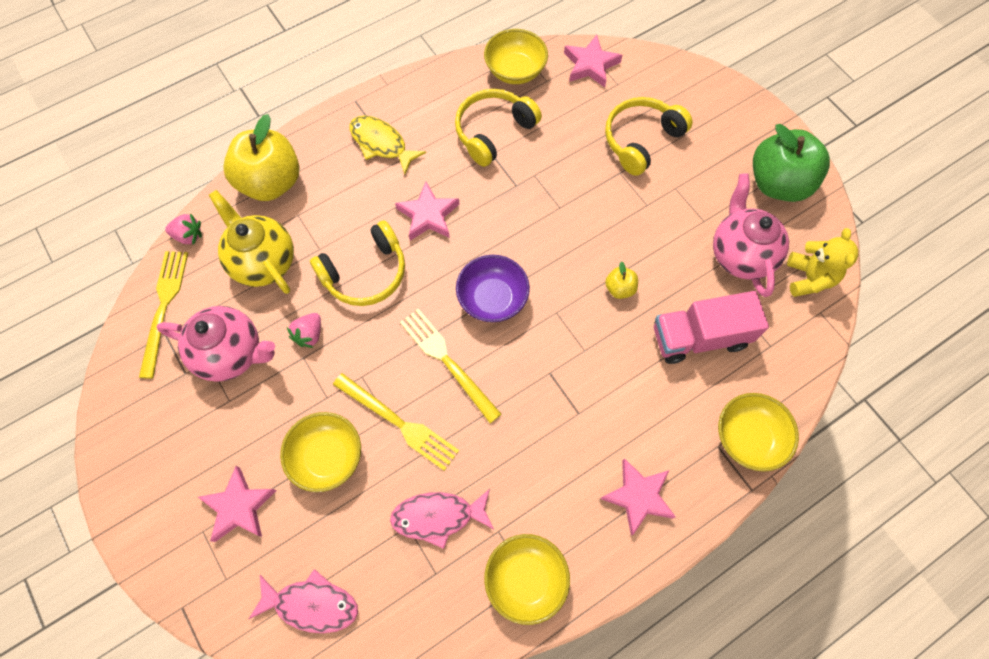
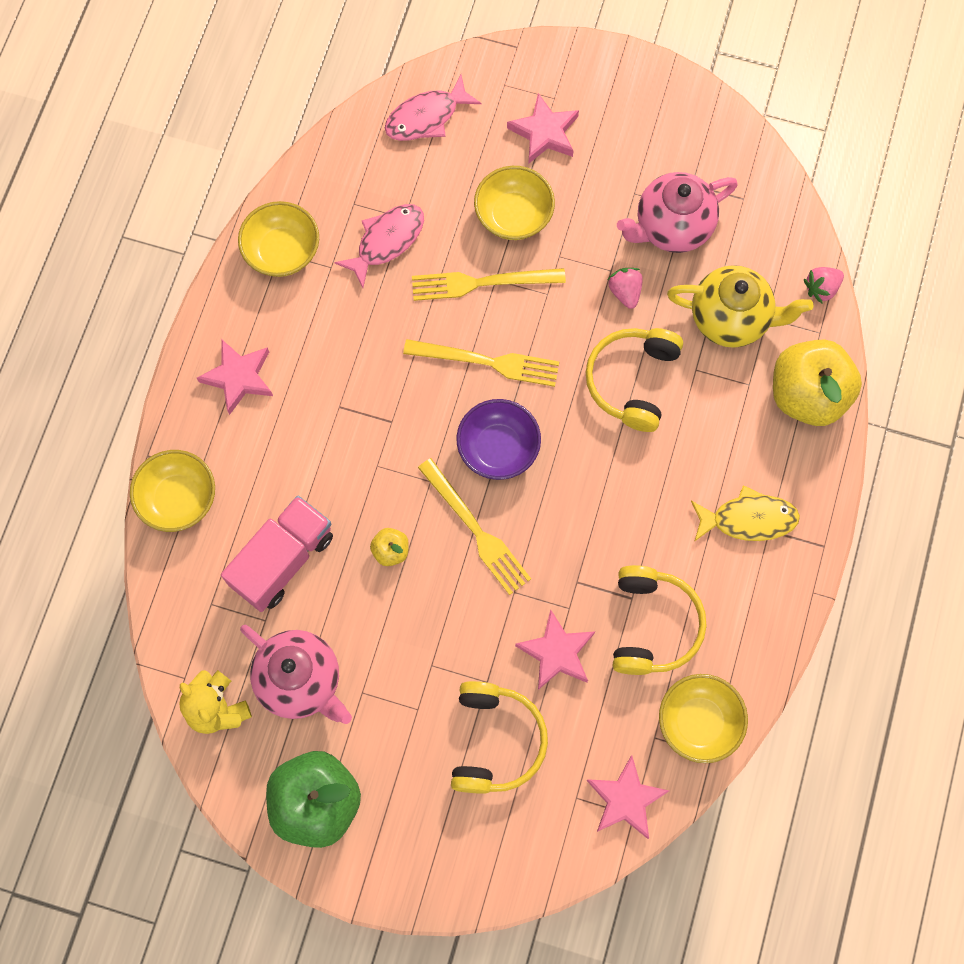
camera: 140 degrees right, 5 degrees up
(164, 308) = (769, 216): yellow fork -> yellow fork (475, 529)
(428, 215) = (630, 481): pink star -> pink star (556, 652)

